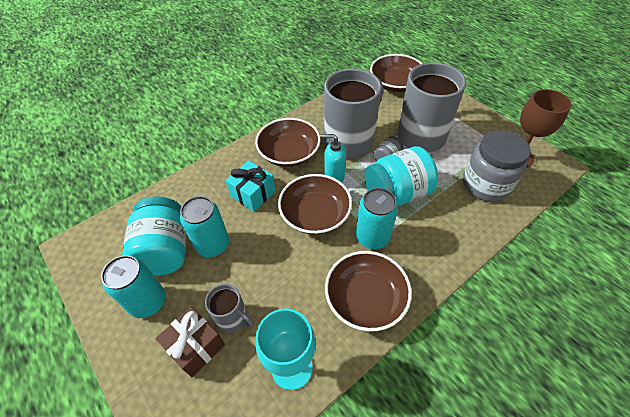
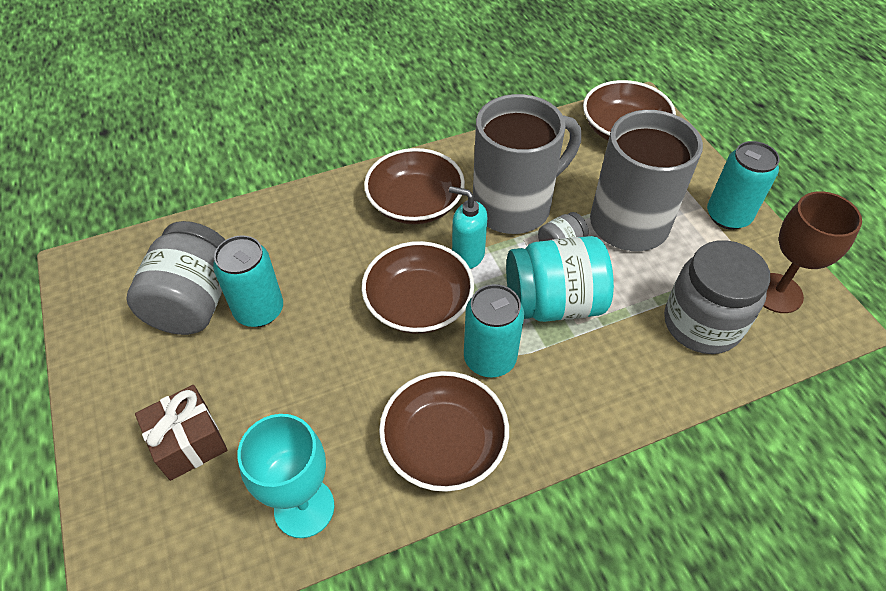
camera: 15 degrees right, 0 degrees up
(148, 302) = (148, 365): turquoise can -> turquoise can (728, 216)
(165, 250) = (193, 302): turquoise jar -> grey jar
(233, 318) = (250, 419): grey mug -> none
(253, 194) = (341, 251): turquoise gift -> none

